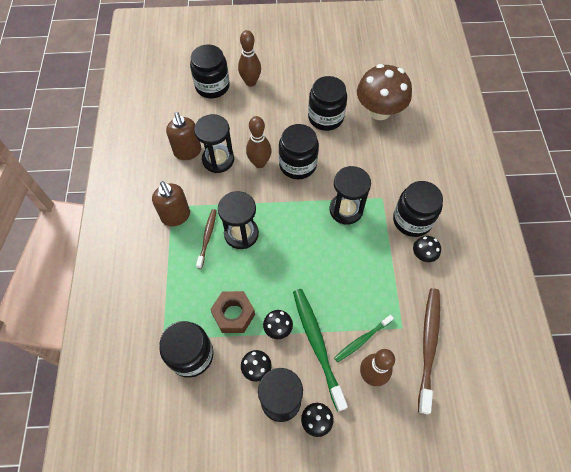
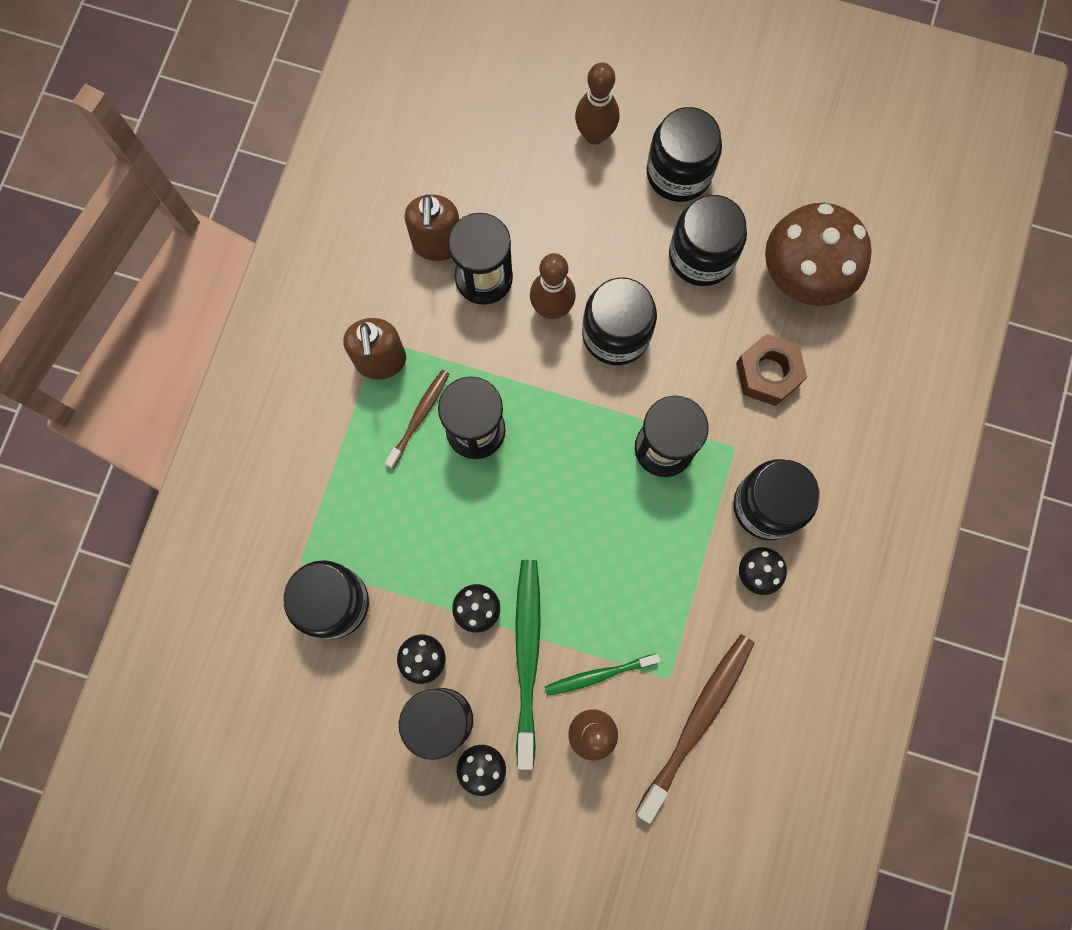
camera: 20 degrees right, 15 degrees up
(212, 86) = (523, 121): black jar -> black jar (679, 173)
(233, 314) = (417, 563): brown nut -> brown nut (768, 373)

